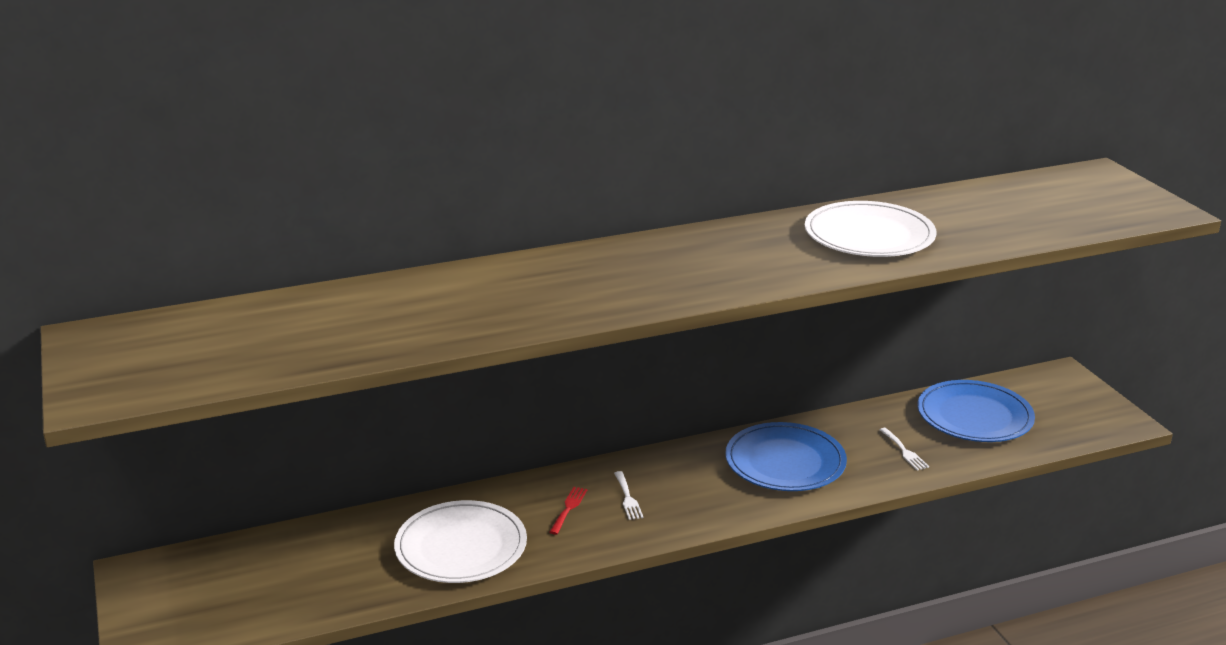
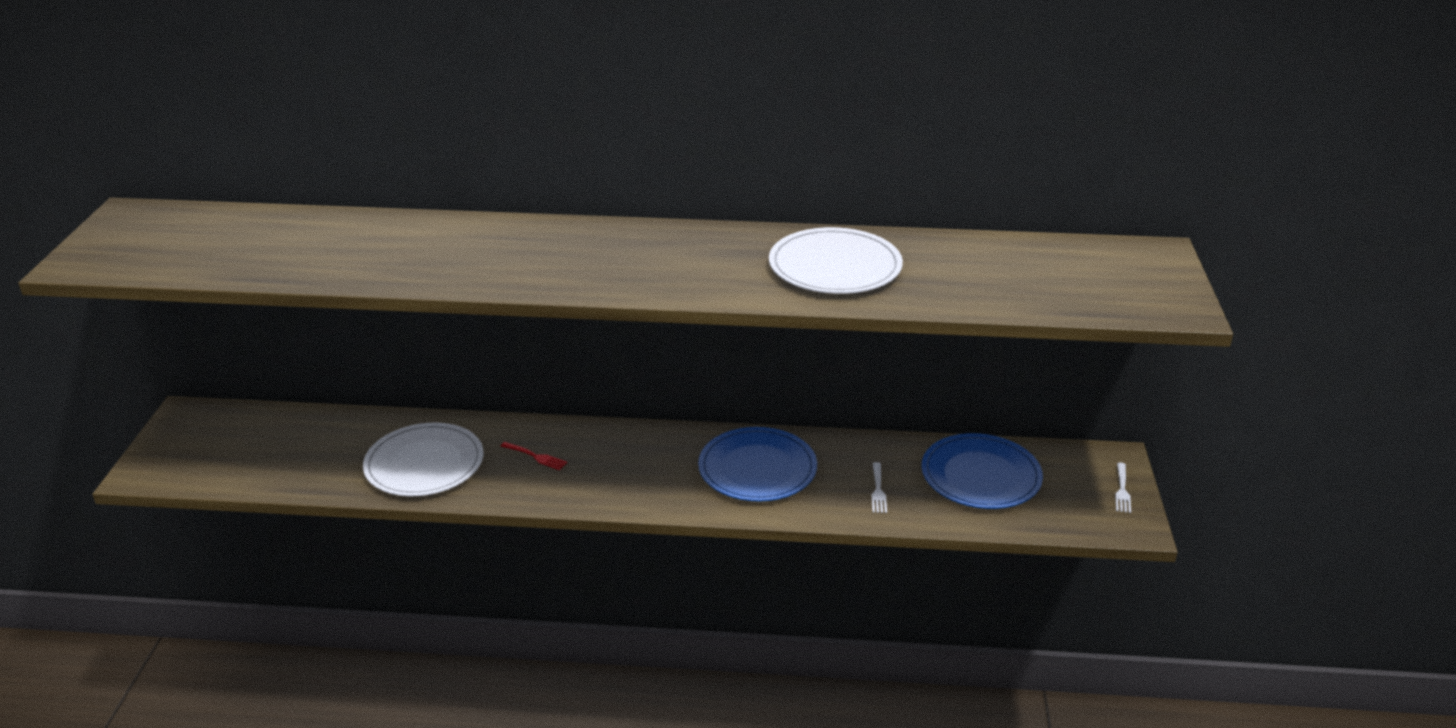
camera: 25 degrees right, 5 degrees up
(568, 508) = (536, 456): red fork -> red fork turned 75 degrees clockwise
(628, 498) = (592, 462): white fork -> white fork (1122, 490)

